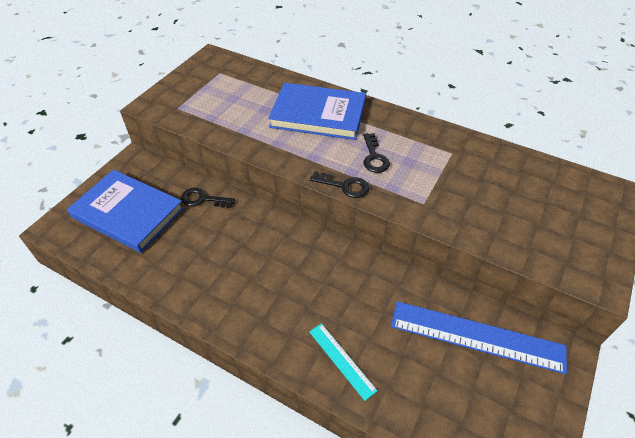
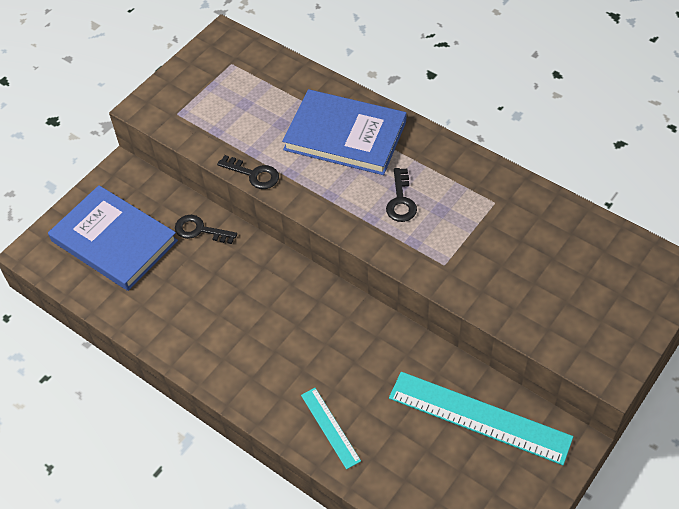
camera: 10 degrees right, 5 degrees up
(344, 186) = (359, 236): black key -> black key (254, 174)
(476, 336) = (479, 417): blue ruler -> turquoise ruler

